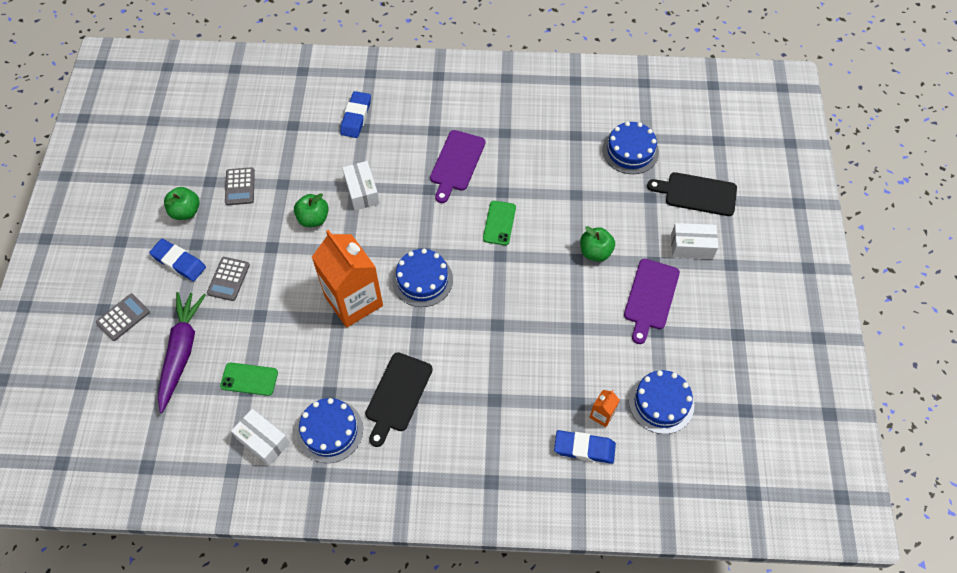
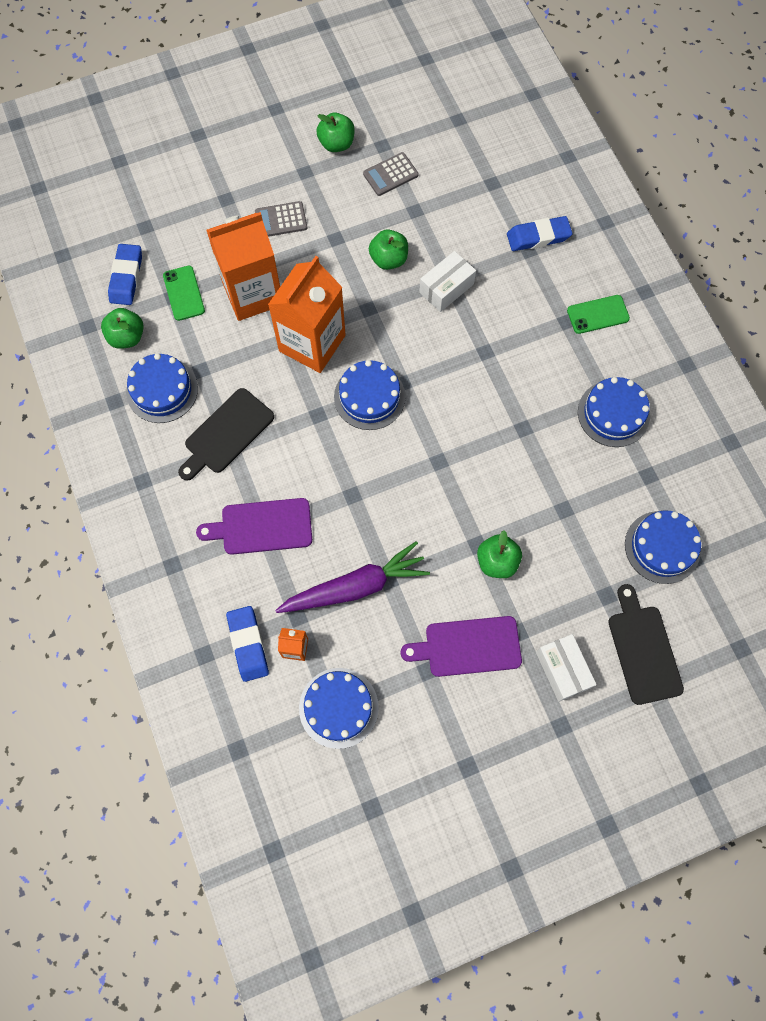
camera: 65 degrees right, 10 degrees up
(123, 317) = (198, 155): grey calculator -> none
(179, 262) = (278, 168): blue eraser -> blue eraser (126, 277)
(181, 352) = (185, 222): purple carrot -> purple carrot (355, 587)
(263, 441) = (127, 337): white box -> green apple
(283, 326) = (252, 293): none -> orange carton
(397, 395) = (226, 434): black cutting board -> black cutting board turned 45 degrees counterclockwise
(456, 163) = (535, 364): purple cutting board -> purple cutting board (262, 527)
(499, 223) = (480, 442): green phone -> green phone (597, 314)
(520, 134) = (613, 413): none -> blue cake

